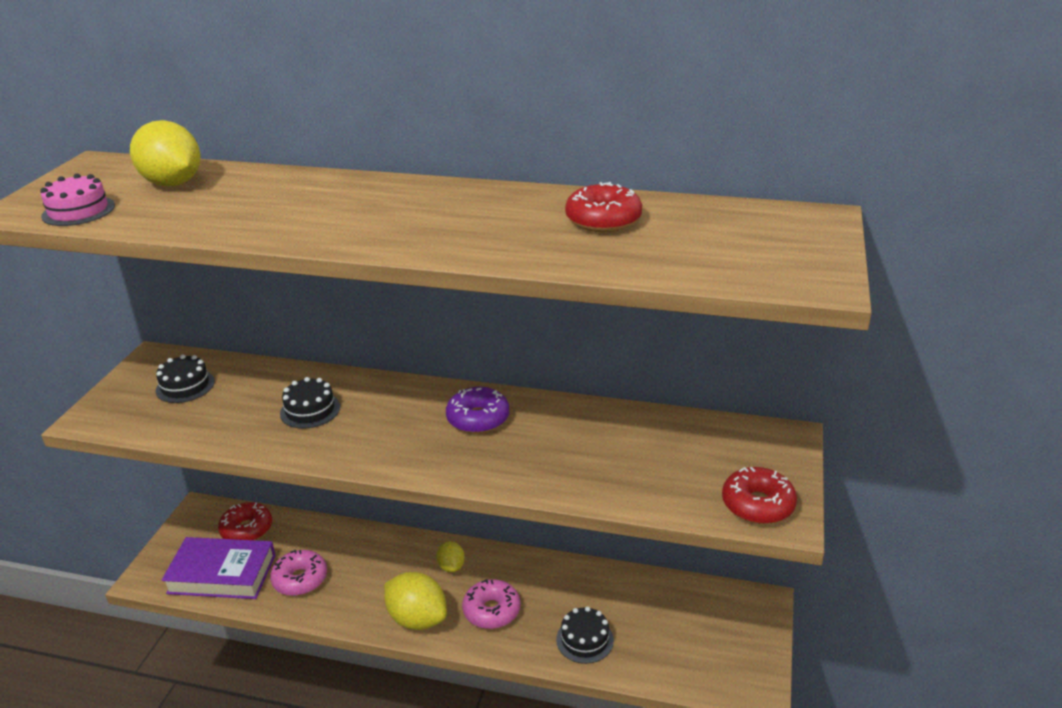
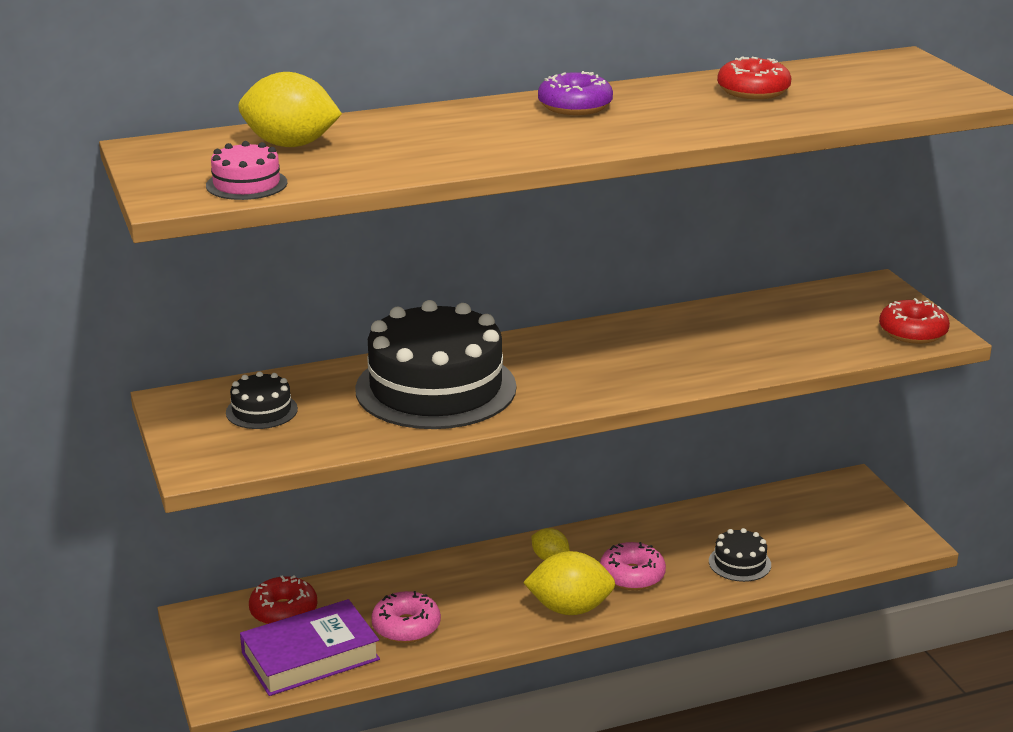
camera: 35 degrees left, 5 degrees down
(310, 410) = (436, 388): black cake -> black cake, size x2.31
(478, 419) = (609, 346): purple donut -> purple donut (575, 106)

